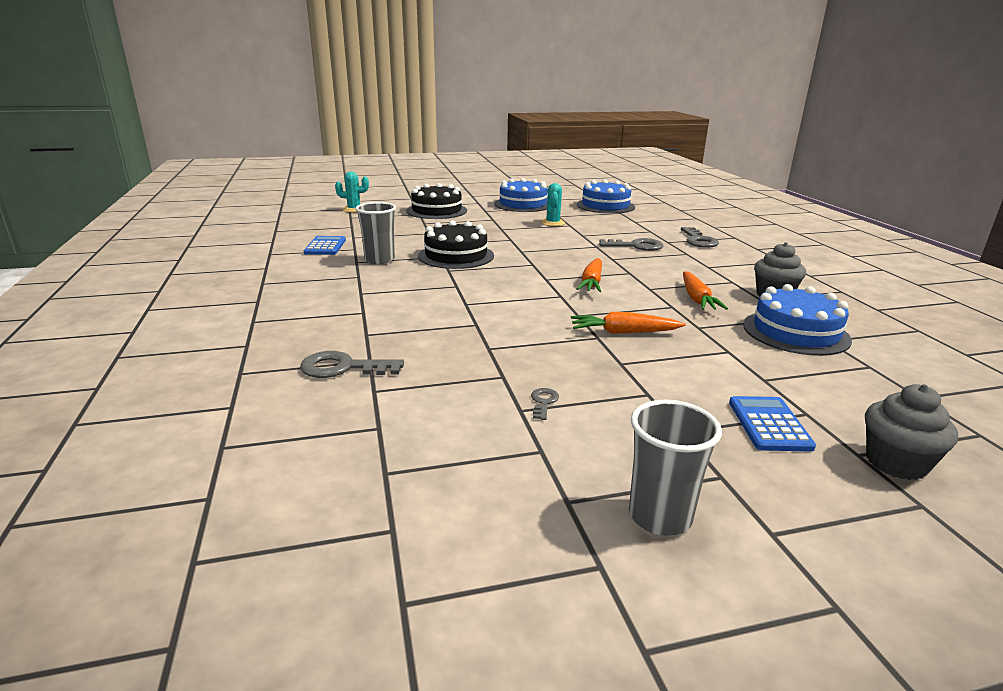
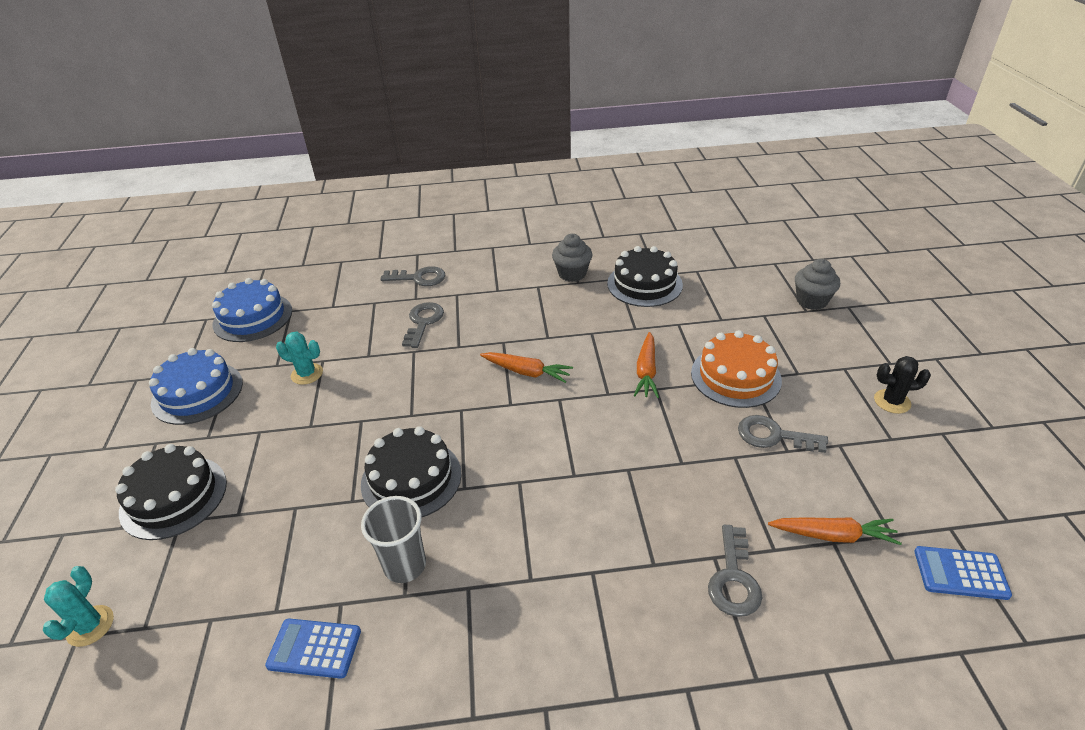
camera: 80 degrees left, 15 degrees up
(543, 402) = (773, 436): grey key -> grey key, size x1.96
(645, 383) = (735, 376): none -> orange cake
(660, 517) = (892, 401): grey cup -> black cactus
(697, 299) = (576, 315): orange carrot -> orange carrot (833, 535)
(769, 424) = (781, 334): blue calculator -> blue calculator (960, 573)
(795, 332) = (644, 284): blue cake -> black cake

